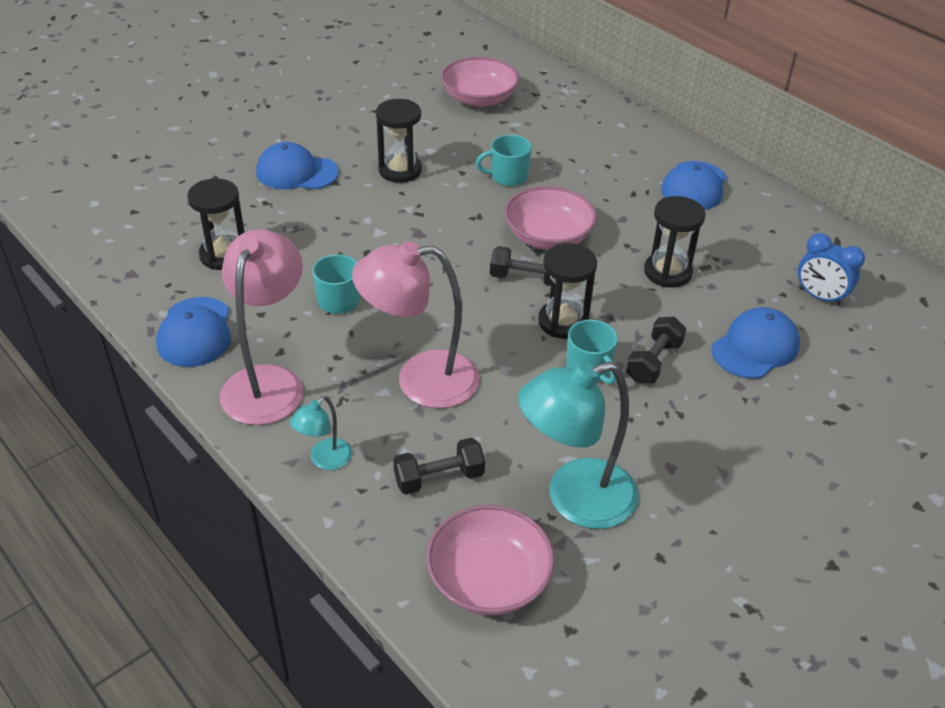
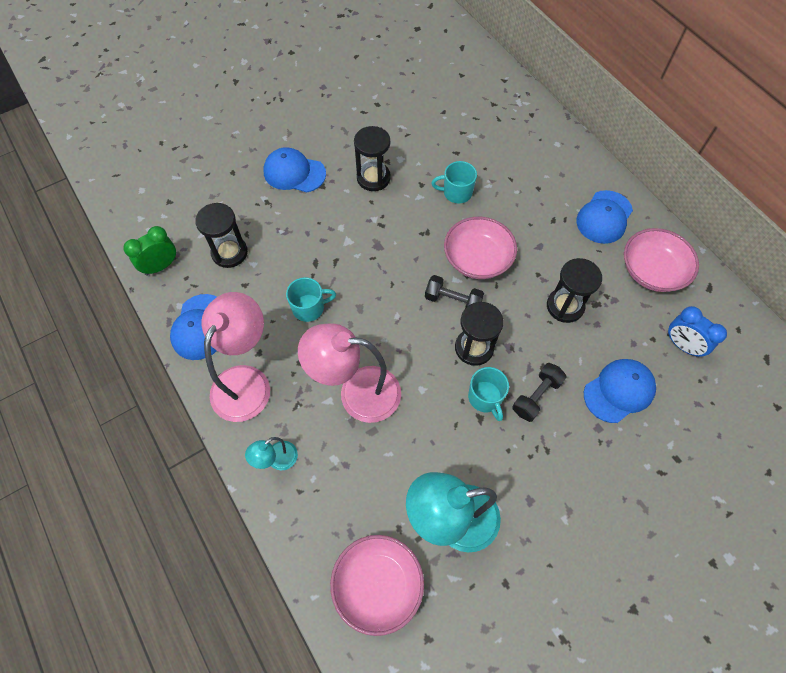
camera: 10 degrees right, 20 degrees up
(132, 275) = (161, 266): none -> green clock
(439, 478) = (356, 488): black dumbbell -> none
(479, 98) = (447, 105): pink bowl -> pink bowl (652, 271)

